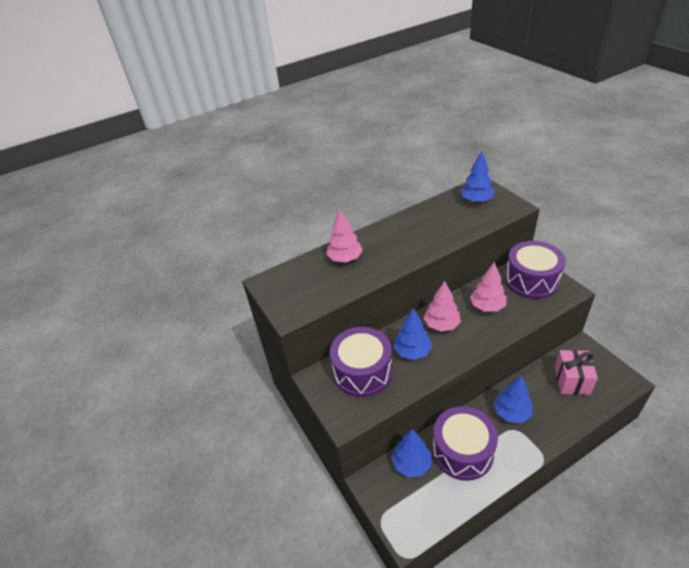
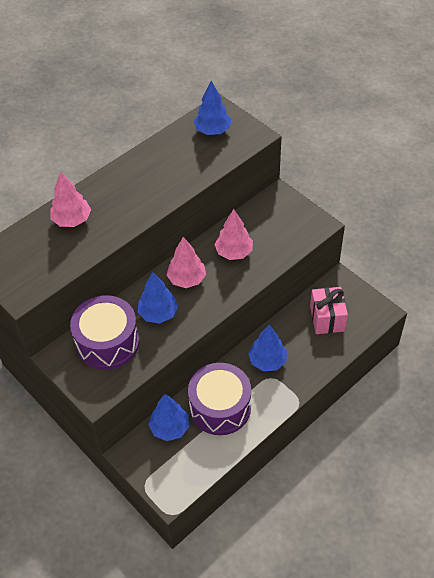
camera: 15 degrees left, 10 degrees up
(531, 280) = (280, 216): purple drum -> none

